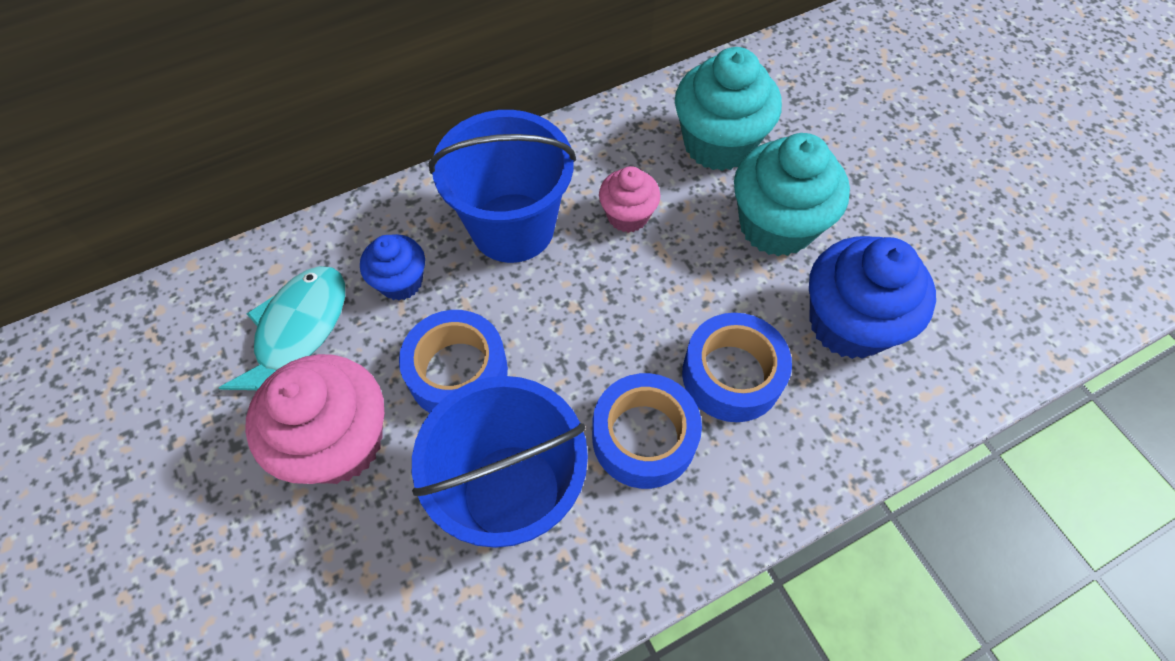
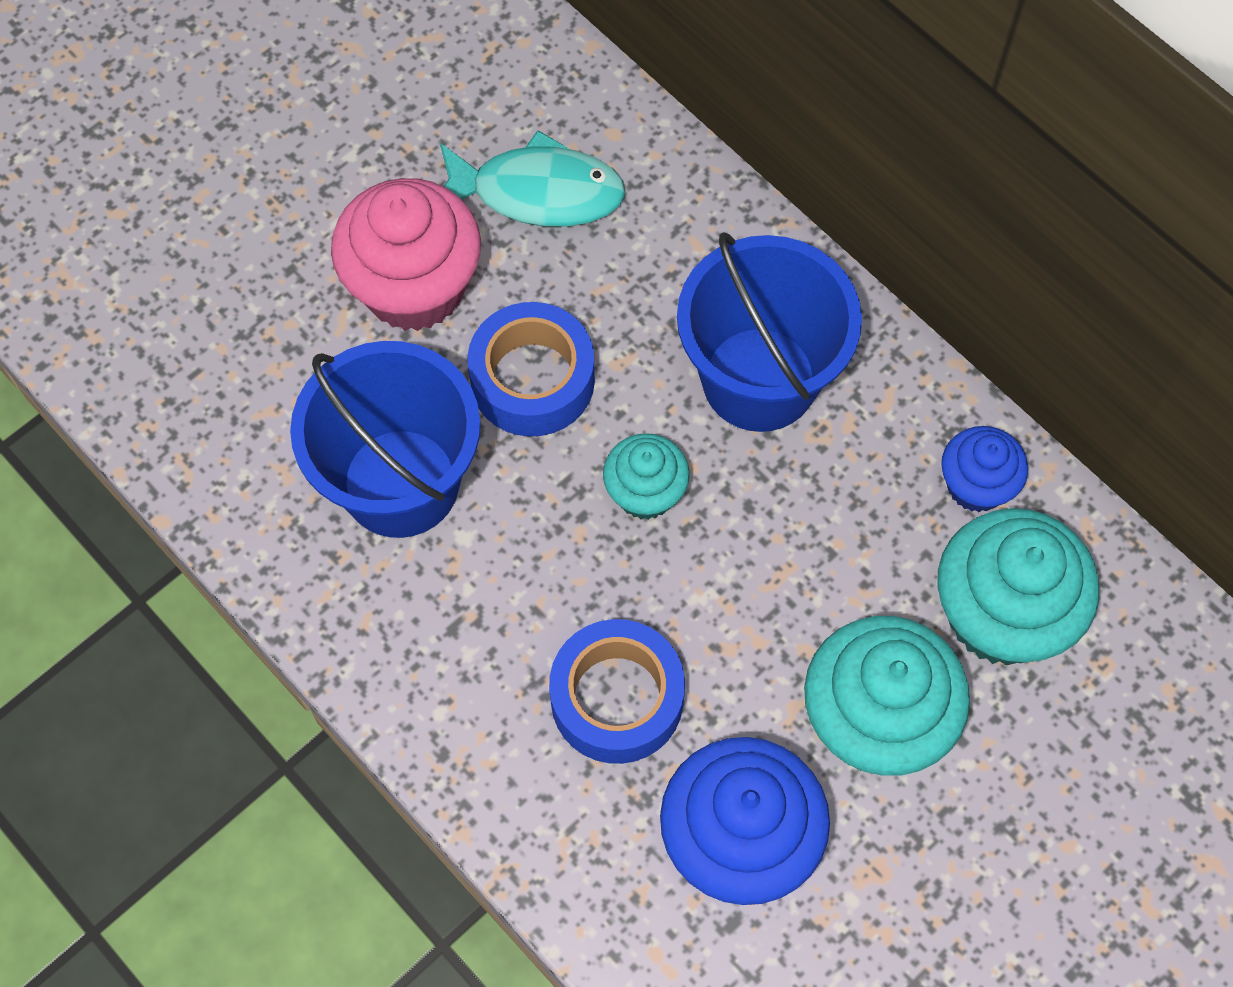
camera: 75 degrees right, 5 degrees up
(401, 282) = (636, 276): blue cupcake -> blue cupcake (976, 485)
(576, 318) = (645, 492): none -> turquoise cupcake
(627, 216) = (826, 518): pink cupcake -> none
(644, 437) = (504, 610): blue tape -> none

